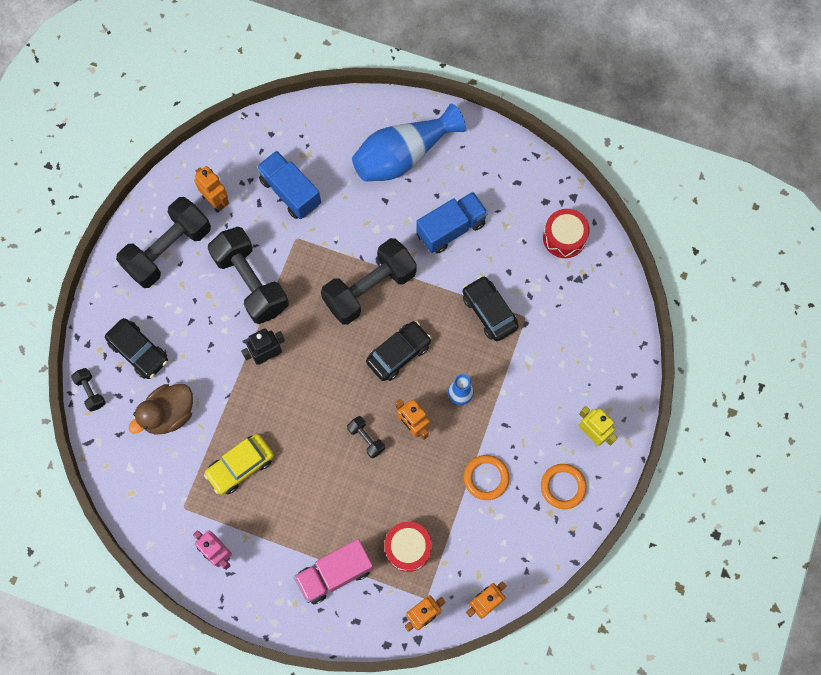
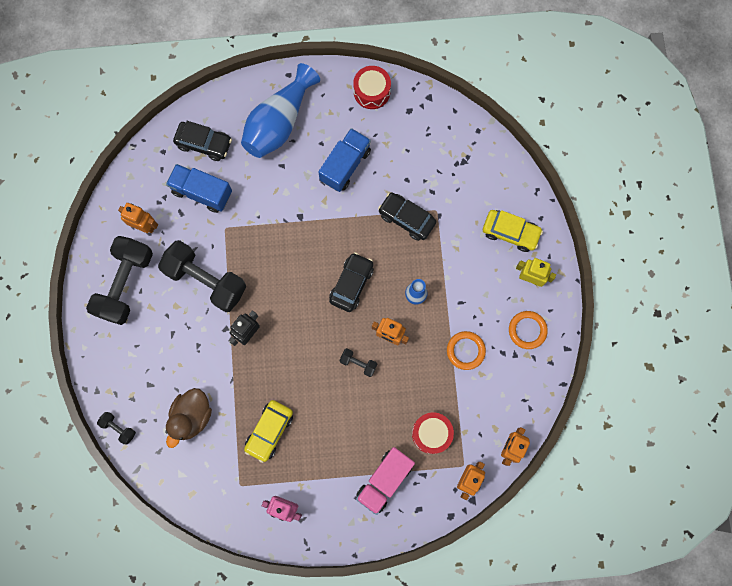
camera: 25 degrees left, 5 degrees up
(139, 351) = (142, 377): black car -> black car (204, 143)
(369, 288) = (304, 242): black dumbbell -> none
(564, 238) = (437, 133): red drum -> red drum (372, 92)
(594, 375) = (510, 232): none -> yellow car

